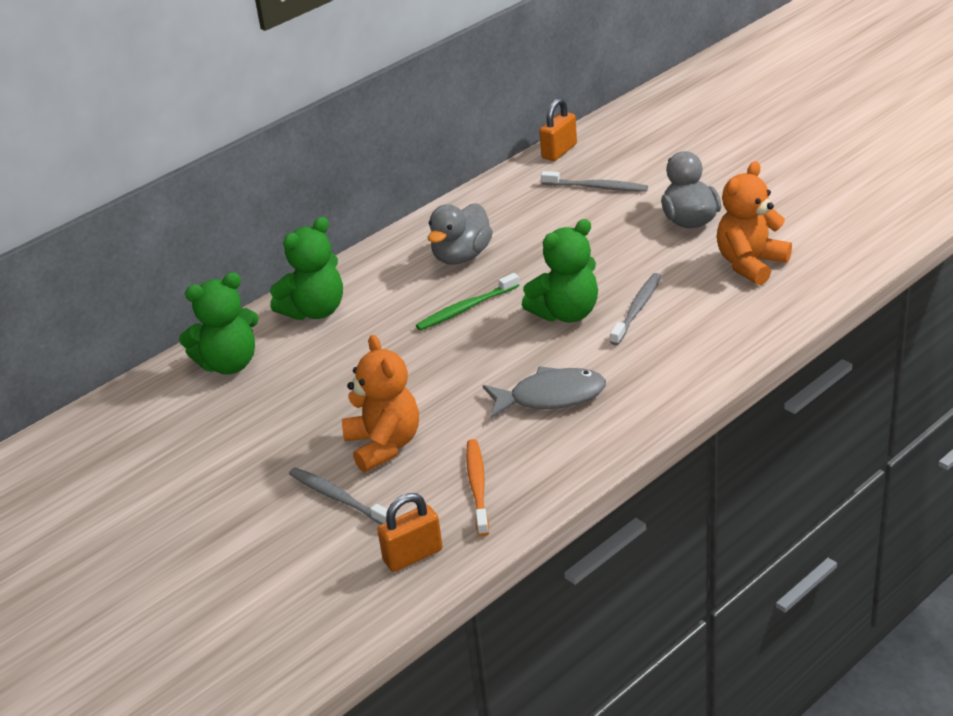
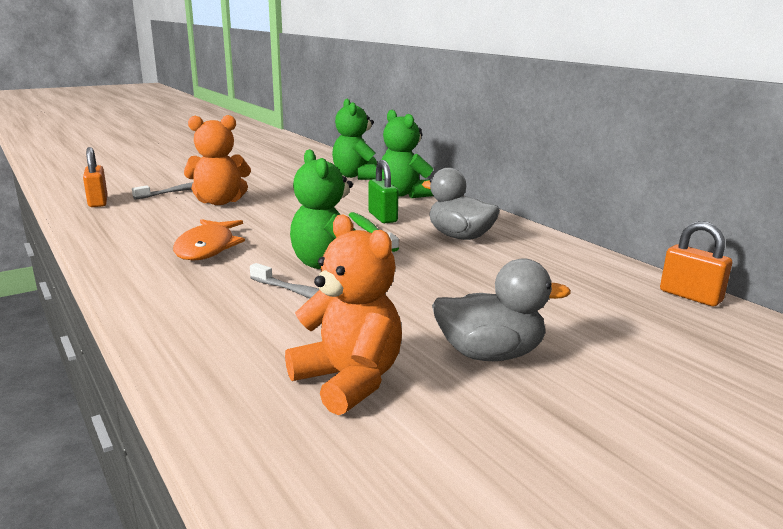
camera: 95 degrees right, 15 degrees down
(412, 310) = (382, 217): none -> green padlock
(477, 486) = (136, 219): orange toothbrush -> none
(551, 397) = (207, 248): grey fish -> orange fish
(597, 187) = (592, 307): grey toothbrush -> none

